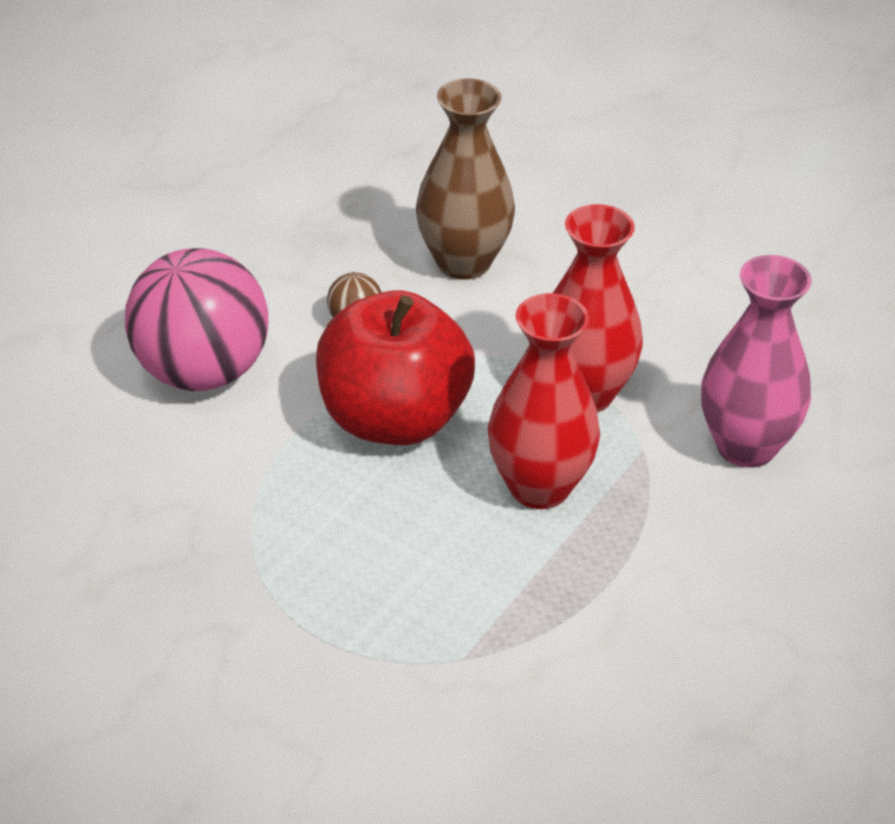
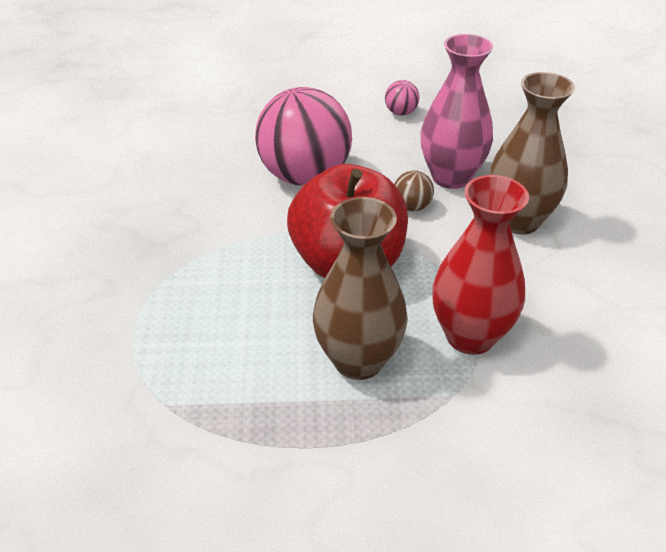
camera: 55 degrees right, 0 degrees up
(170, 228) = (401, 113): none -> pink ball
(539, 487) = (358, 360): red vase -> brown vase
(746, 446) = (523, 456): pink vase -> pink vase (451, 177)

